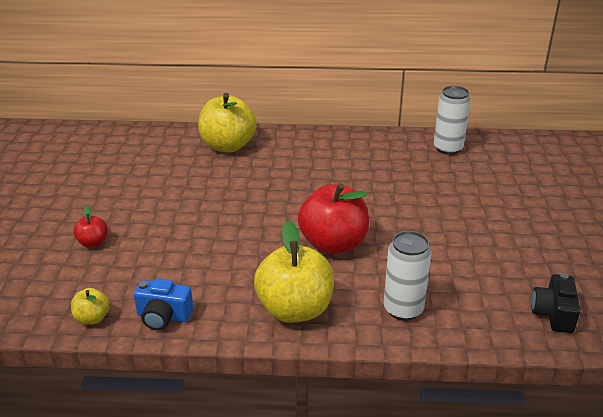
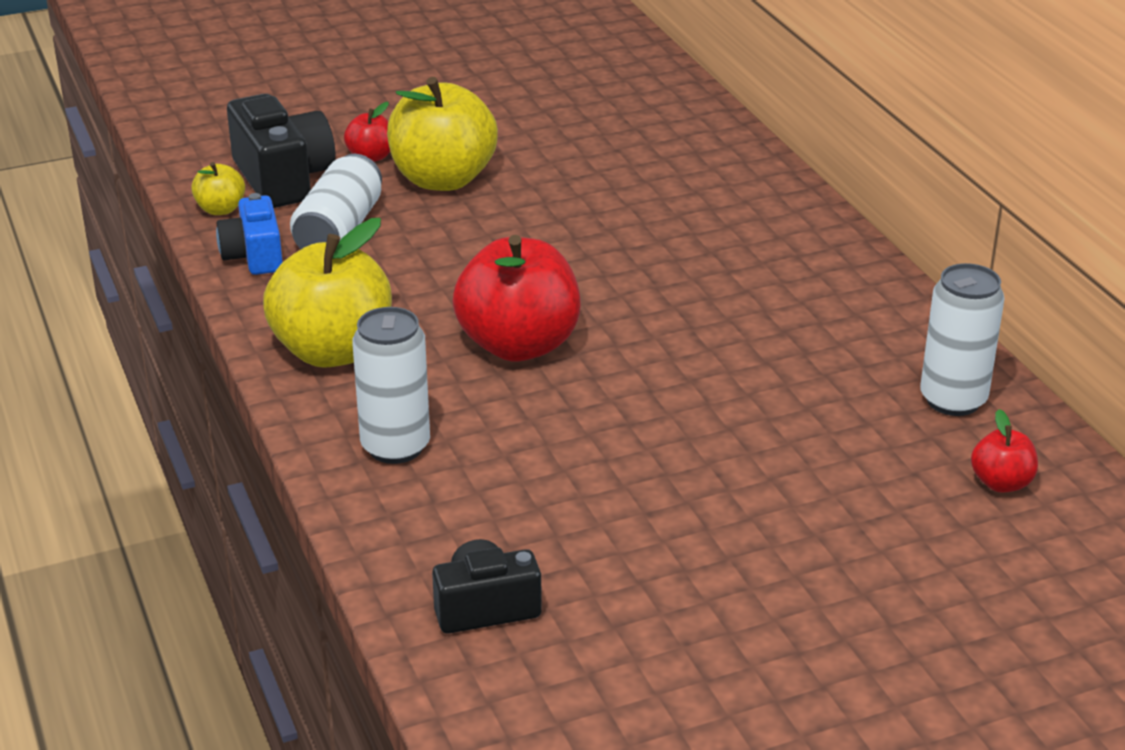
camera: 65 degrees right, 0 degrees up
(81, 283) = (283, 178): none -> black camera
(165, 275) = (339, 230): none -> white can
(228, 146) = (719, 176): yellow apple -> yellow apple (443, 179)
(509, 156) = (1001, 483): none -> red apple

